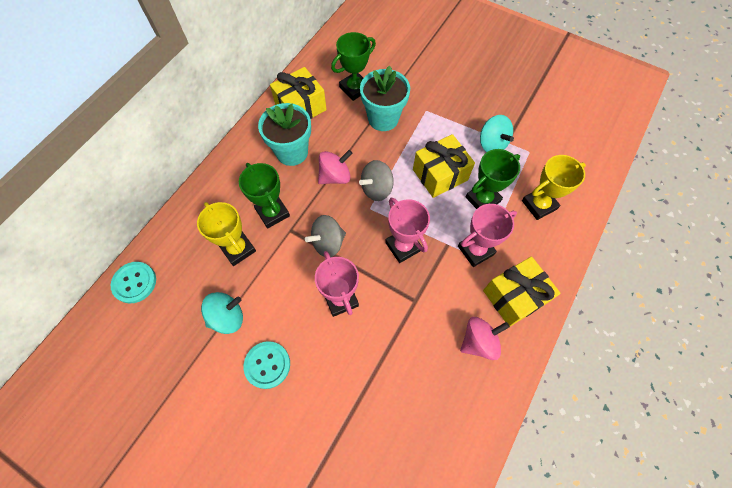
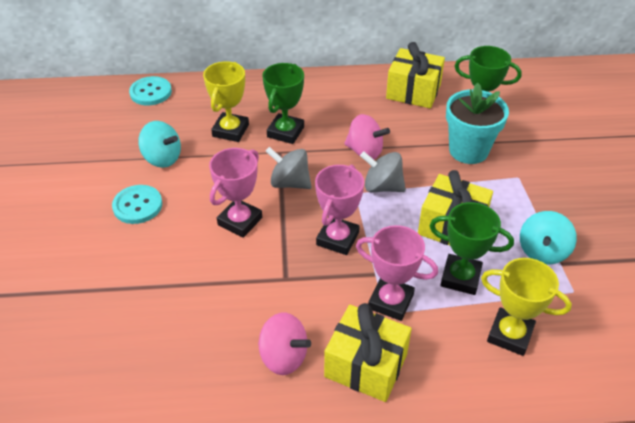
camera: 55 degrees right, 20 degrees down
(292, 152) = (359, 111): turquoise flower pot -> none

